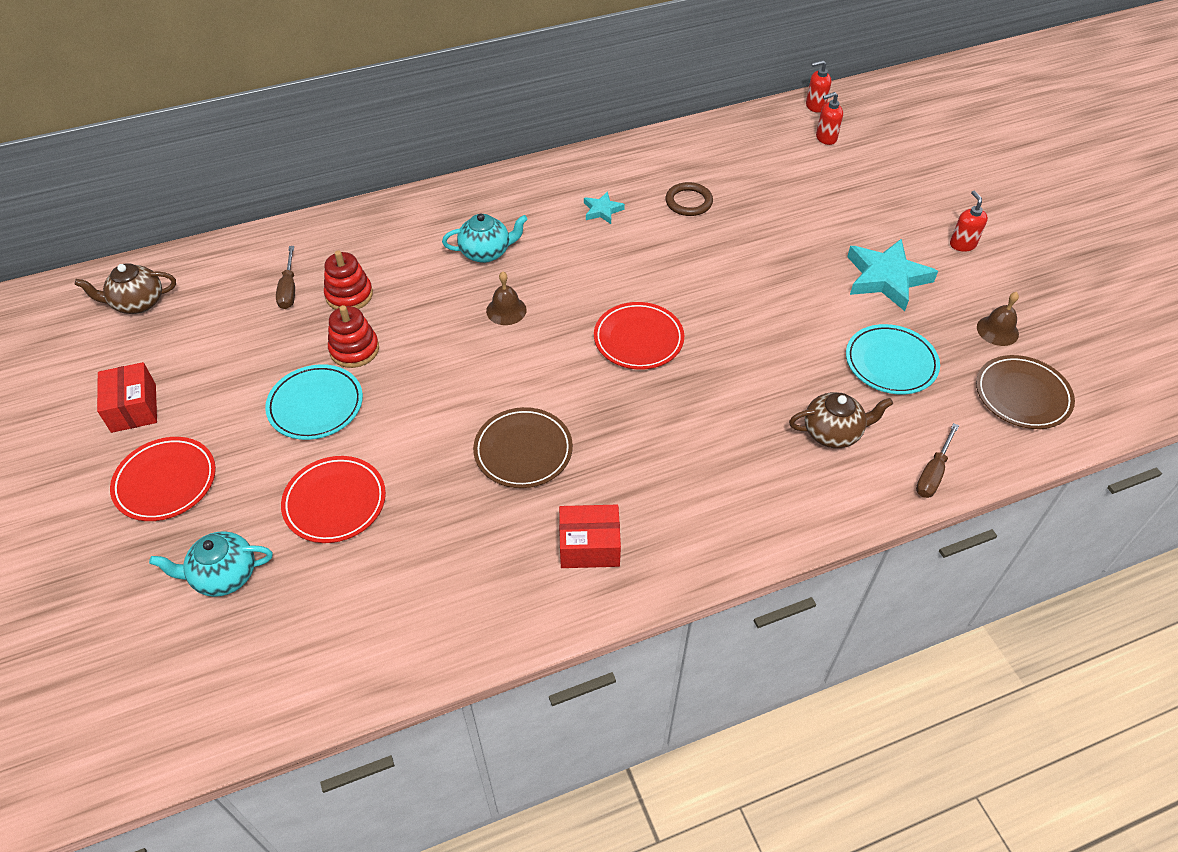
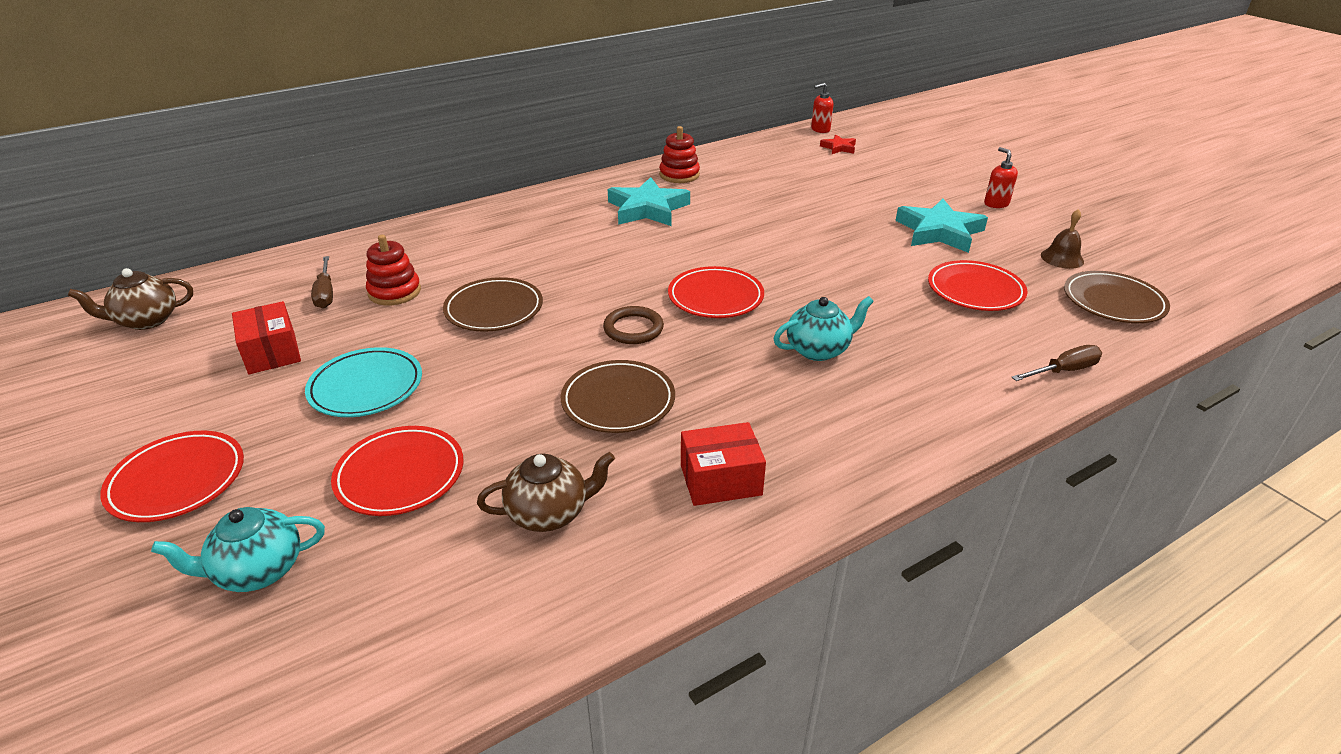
camera: 10 degrees left, 15 degrees down
(134, 408) = (137, 413): red box -> red box (272, 352)
(354, 349) = (406, 335): red stacking toy -> red stacking toy (679, 175)
(434, 328) = (494, 309): none -> brown plate
(486, 252) = (537, 247): turquoise teapot -> turquoise teapot (818, 350)
(506, 310) = (569, 288): brown bell -> none
(602, 210) = (648, 209): turquoise star -> turquoise star, size x1.99
(688, 202) = (729, 196): brown ring -> brown ring (633, 329)
(825, 138) = (839, 147): red soap dispenser -> red star
(833, 433) = (946, 349): brown teapot -> brown teapot (549, 513)
(890, 363) = (975, 290): turquoise plate -> red plate
(933, 473) = (1063, 371): brown screwdriver -> brown screwdriver turned 135 degrees counterclockwise

